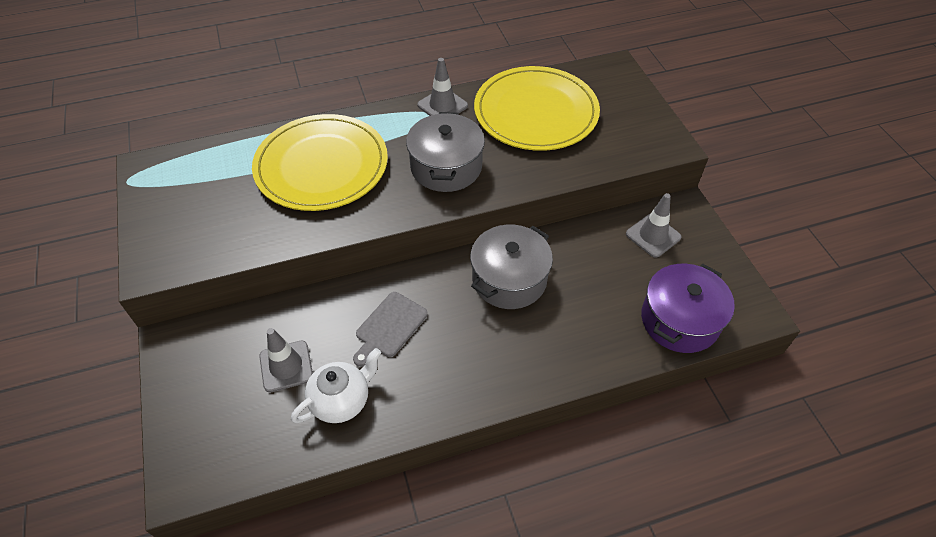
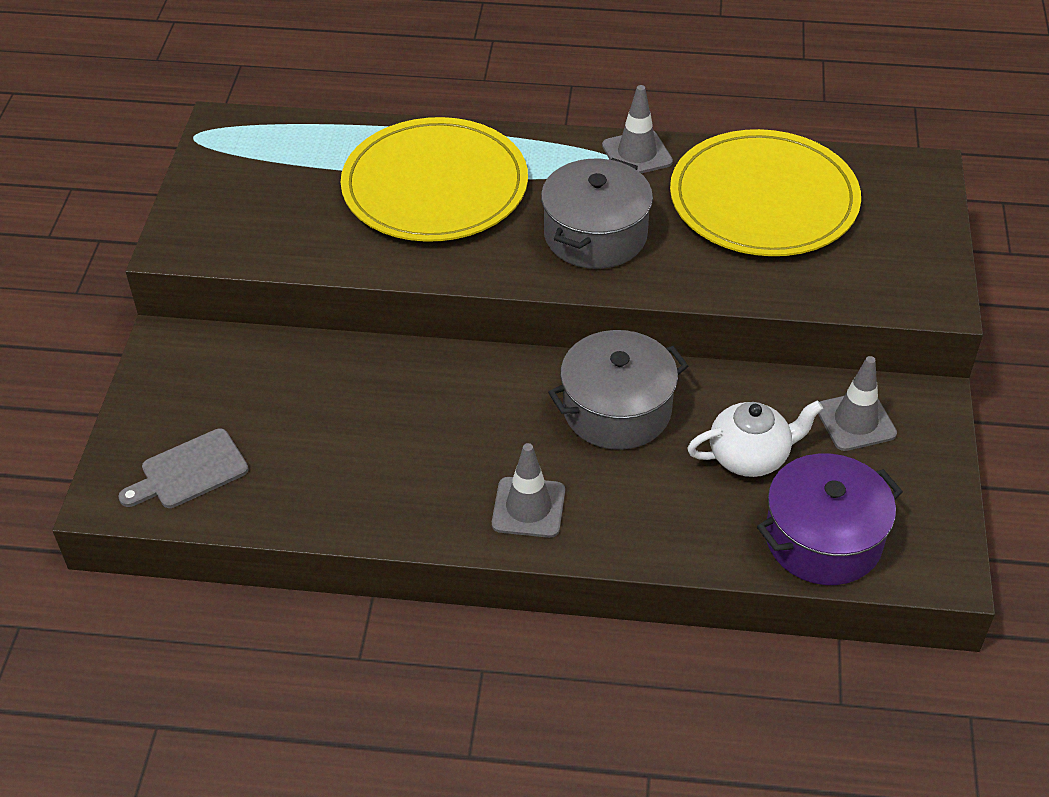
camera: 25 degrees right, 5 degrees down
(286, 366) = (283, 416): grey traffic cone -> grey traffic cone (528, 507)
(341, 400) = (328, 476): white teapot -> white teapot (750, 456)
(389, 327) = (429, 415): grey cutting board -> grey cutting board (189, 471)

